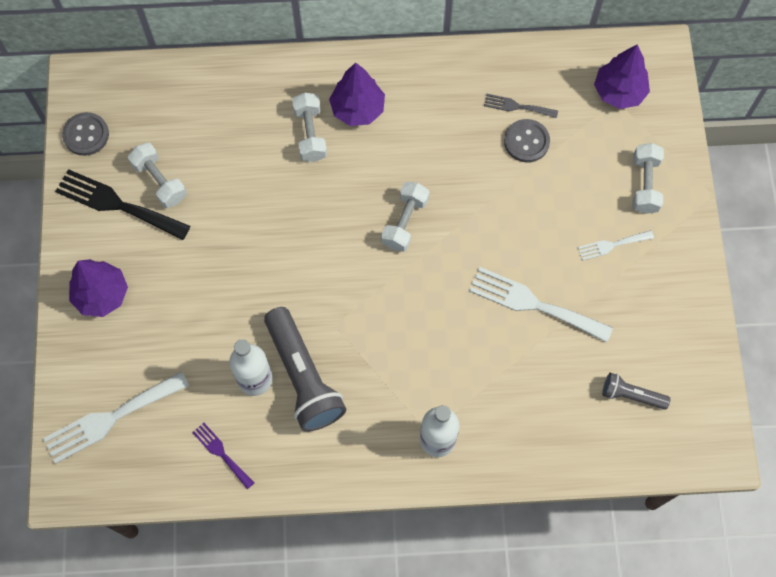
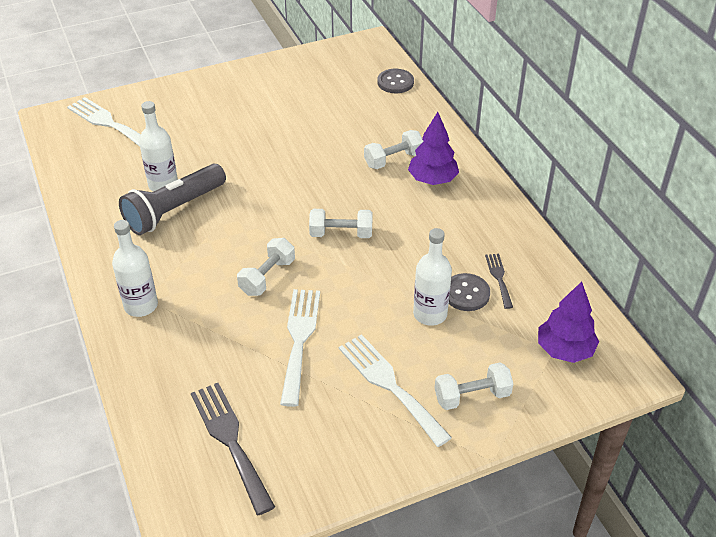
camera: 70 degrees right, 25 degrees down
(86, 135) = (328, 55): grey button -> grey button (395, 82)
(101, 294) = (205, 94): purple tree -> none
(117, 204) = (280, 83): black fork -> none
(160, 181) = (309, 97): white dumbbell -> white dumbbell (267, 277)
(221, 453) = (95, 183): purple fork -> none
(541, 182) = (430, 314): none -> white bottle
(612, 245) = (389, 385): white fork -> white fork, size x1.87
(631, 395) = (230, 441): grey flashlight -> grey fork

